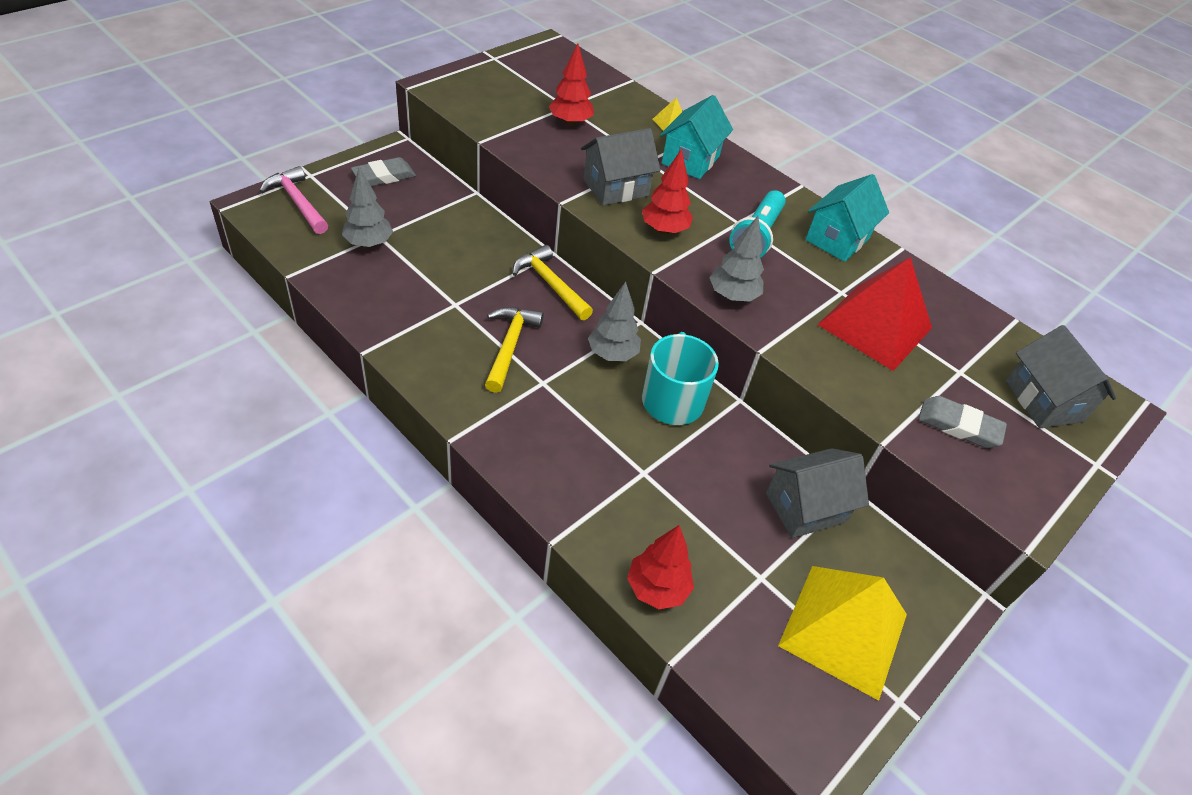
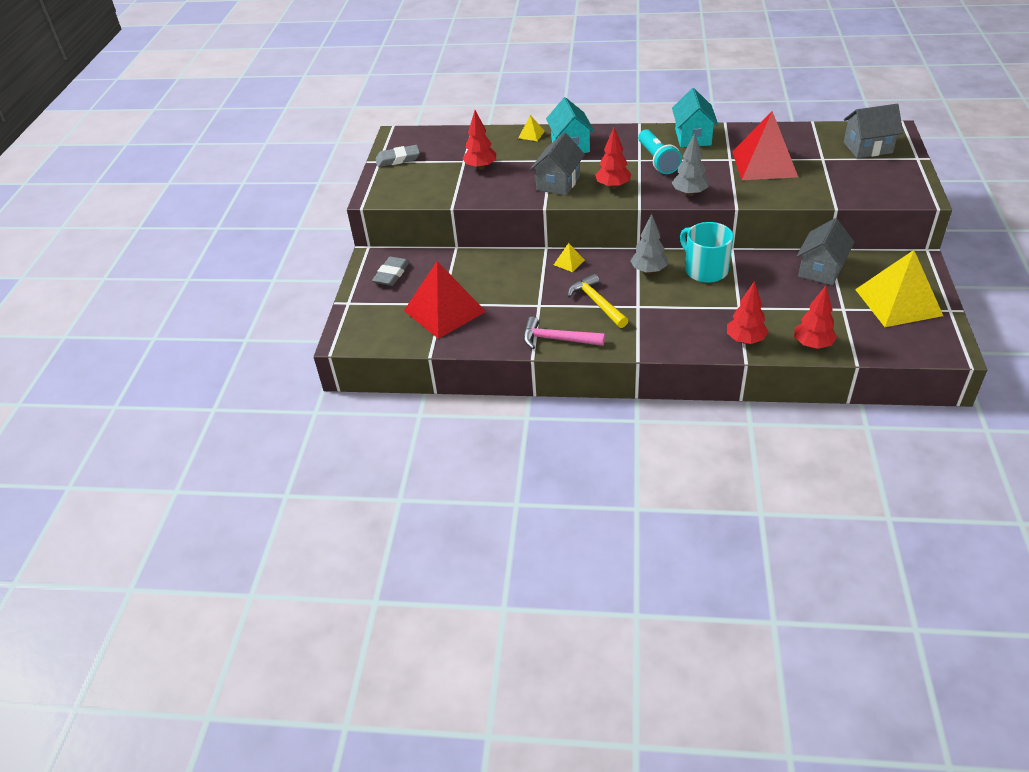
camera: 30 degrees left, 5 degrees down
(297, 202) = (367, 320): pink hammer -> pink hammer (557, 339)
(369, 243) = (444, 311): grey tree -> red pyramid
(550, 284) = (569, 262): yellow hammer -> yellow pyramid
(591, 515) = (745, 340): none -> red tree
(959, 426) = (852, 180): grey eraser -> grey eraser (398, 159)
(1043, 401) = (867, 148): grey house -> grey house turned 45 degrees counterclockwise

